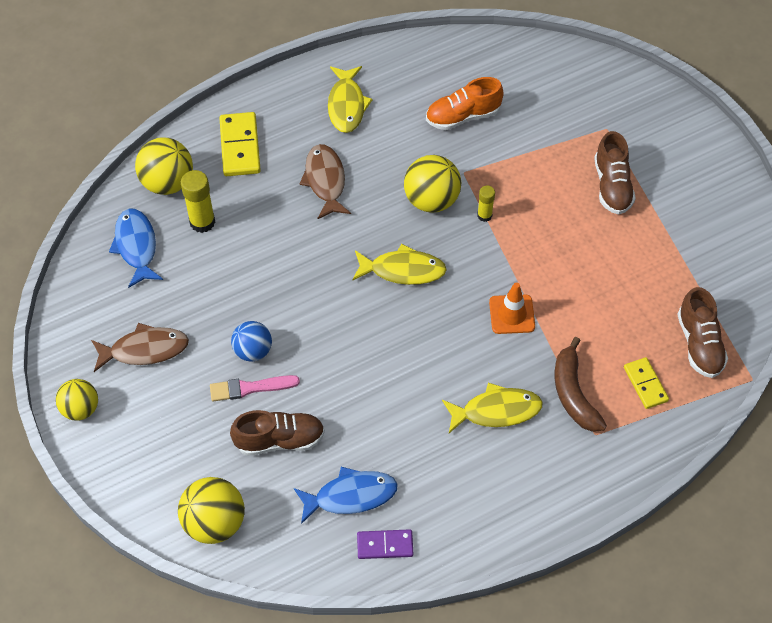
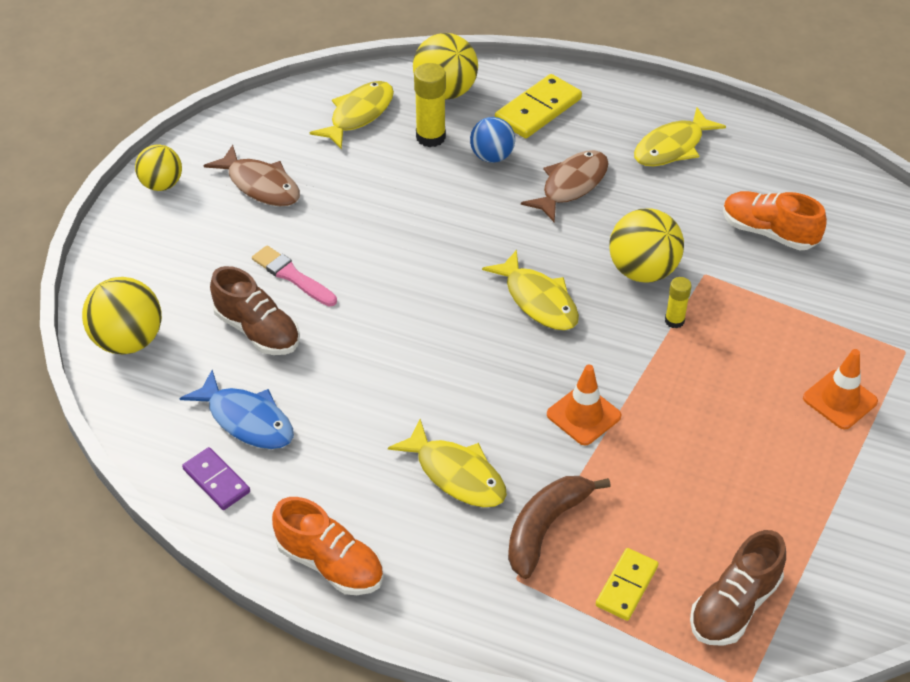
camera: 50 degrees right, 10 degrees down
(136, 246) = (359, 115): blue fish -> yellow fish
(253, 351) = (333, 253): blue ball -> blue ball (492, 156)
(503, 523) = (330, 563): none -> orange shoe
(612, 186) = (840, 400): brown shoe -> orange traffic cone

